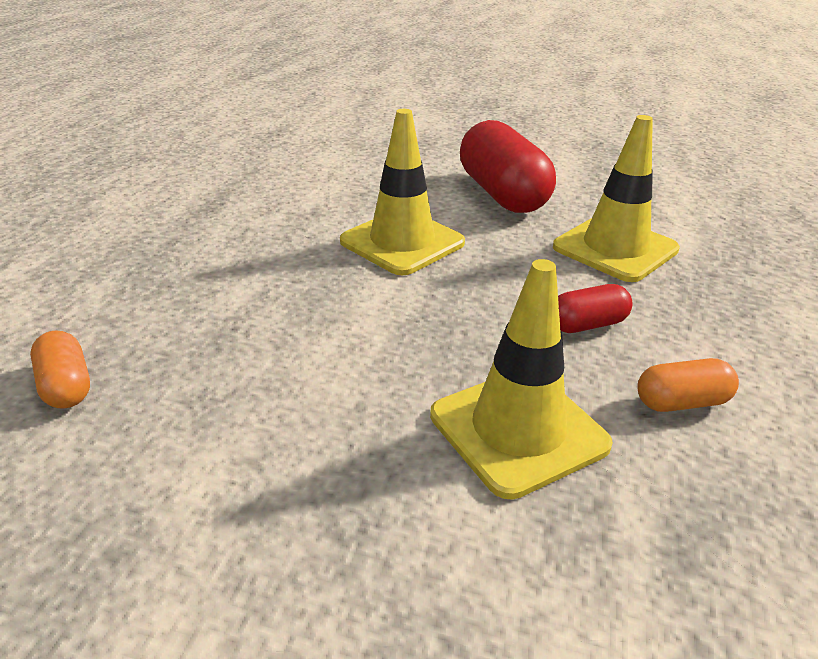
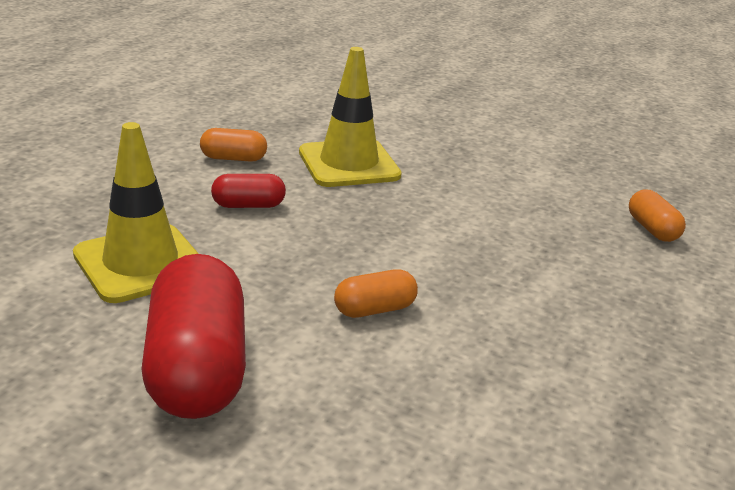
camera: 170 degrees left, 5 degrees down
(402, 242) = (374, 309): yellow traffic cone -> orange capsule

